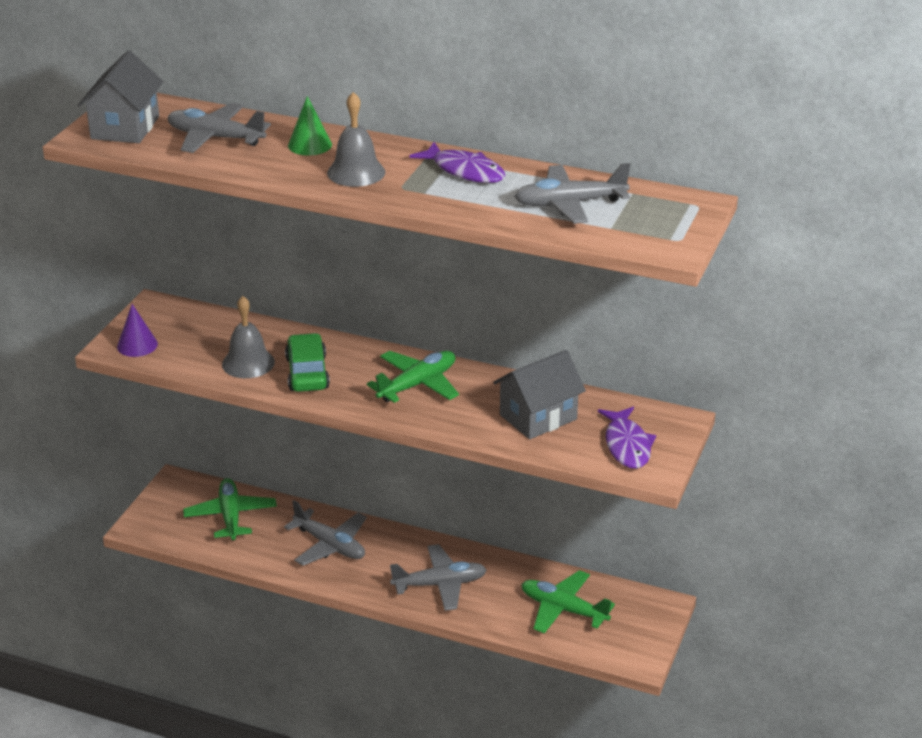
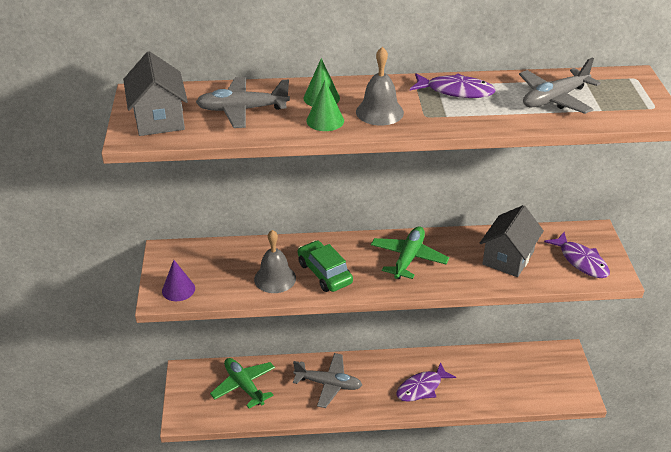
camera: 25 degrees left, 5 degrees up
(289, 167) = (325, 120): none -> green cone
(440, 584) = (421, 388): grey plane -> purple fish
(563, 609) = (510, 377): green plane -> none

